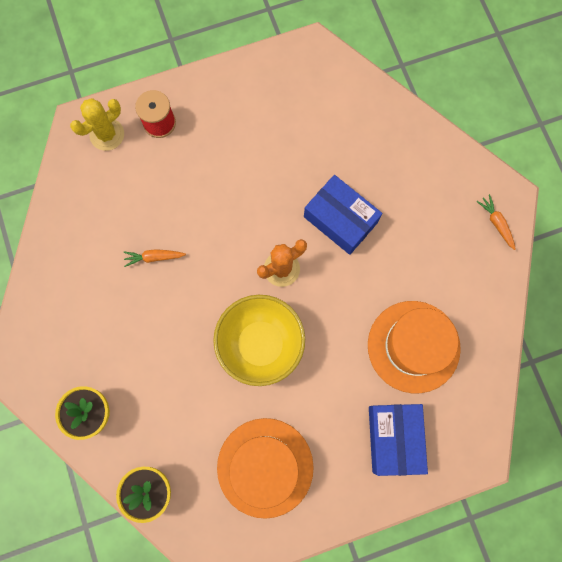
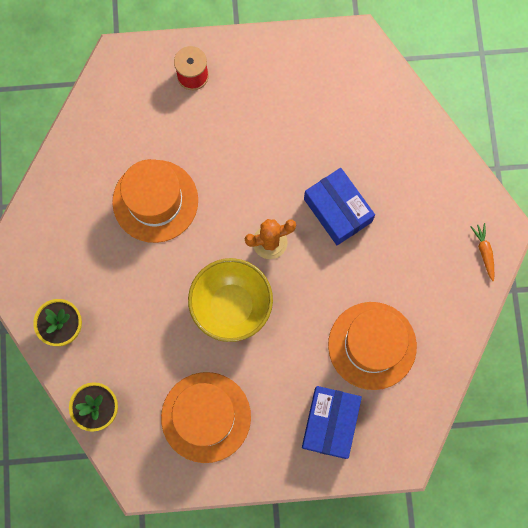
camera: 15 degrees right, 0 degrees up
(107, 134) = (141, 74): yellow cactus -> none
(154, 257) = (155, 201): orange carrot -> orange hat

